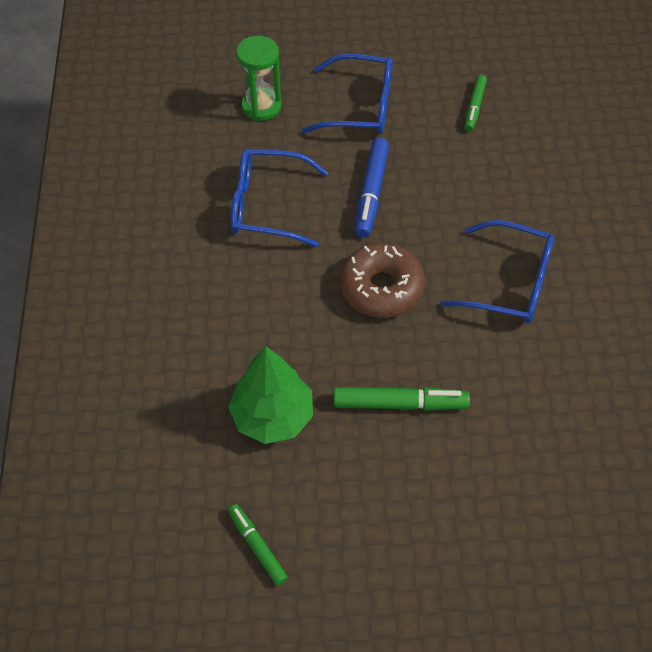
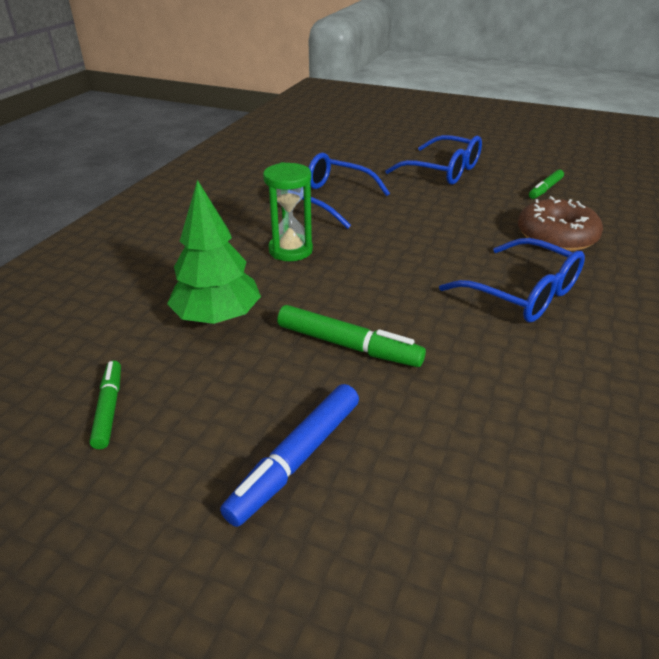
camera: 25 degrees right, 20 degrees down
(261, 106) = (363, 157): green hourglass -> green hourglass (290, 250)
(371, 193) = (420, 212): blue marker -> blue marker (296, 459)
(381, 288) = (388, 265): brown donut -> brown donut (556, 236)

